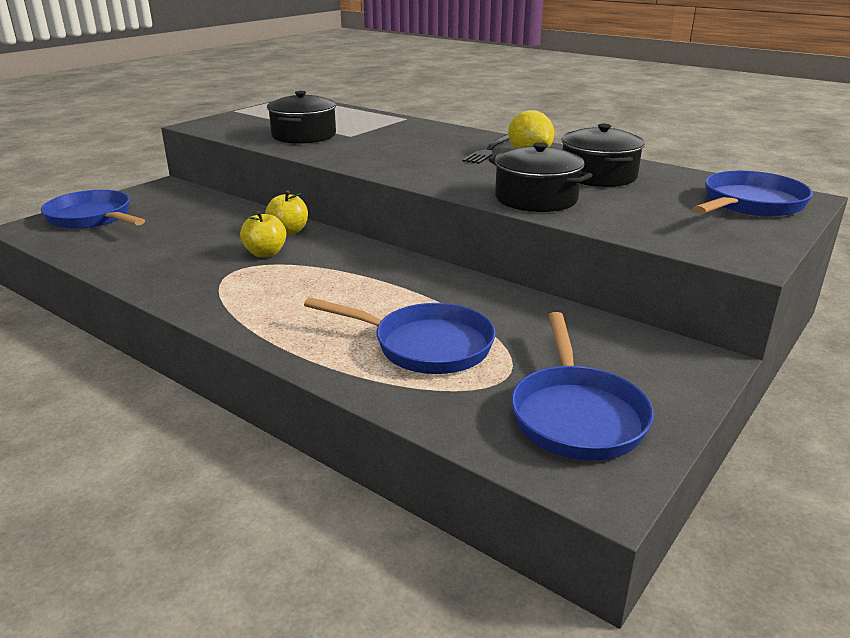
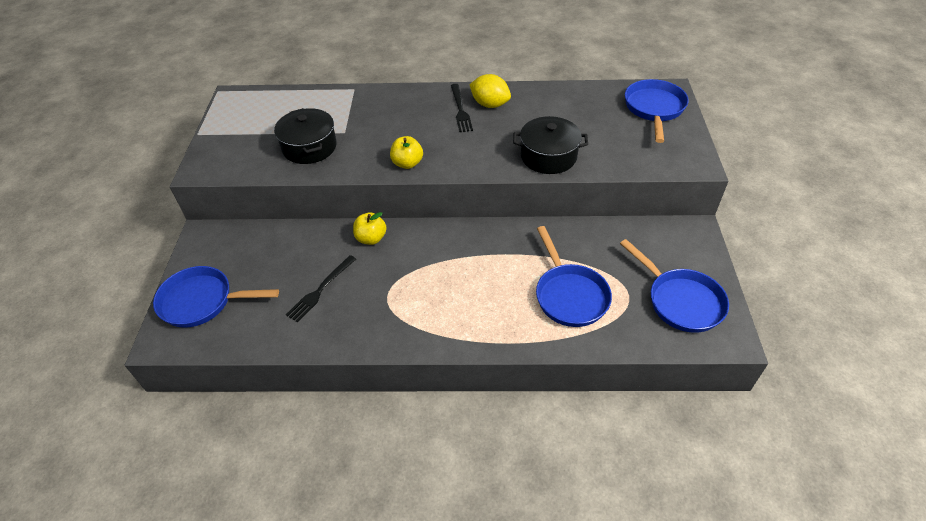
camera: 35 degrees left, 20 degrees up
(188, 245) = (320, 290): none -> black fork
(265, 253) = (385, 269): yellow apple -> yellow apple (407, 163)
(425, 346) = (569, 295): blue pan -> blue pan turned 90 degrees clockwise
(598, 176) = (554, 113): black pot -> none

